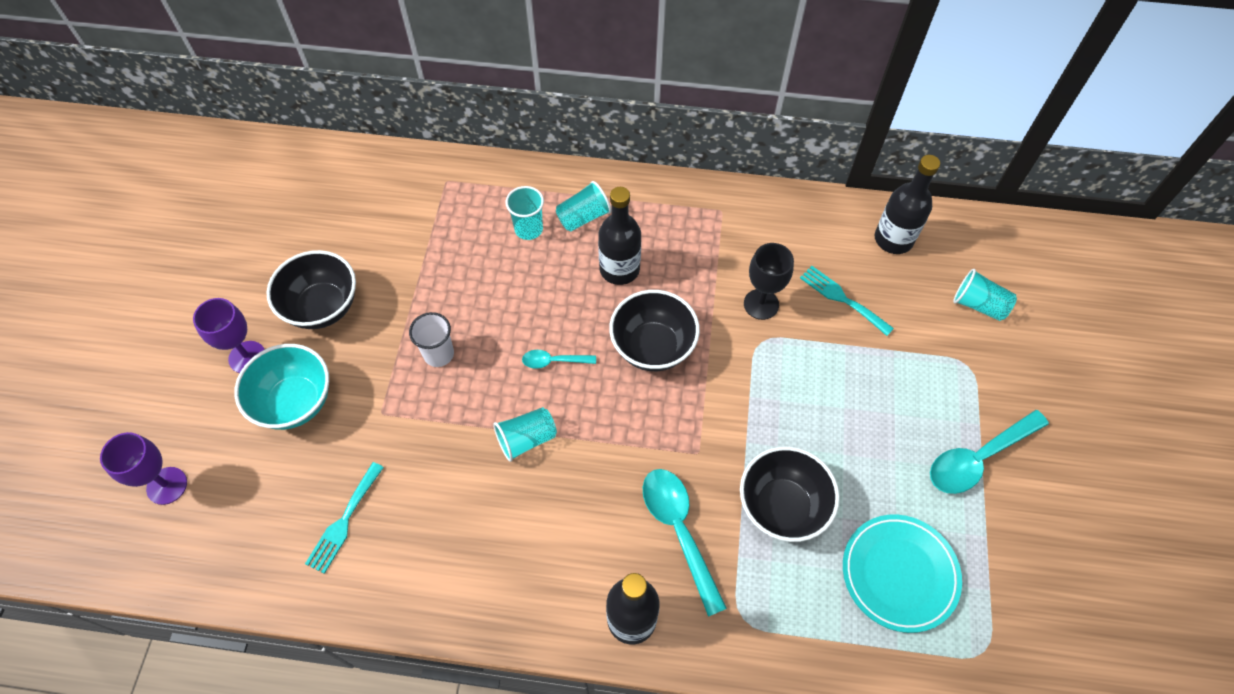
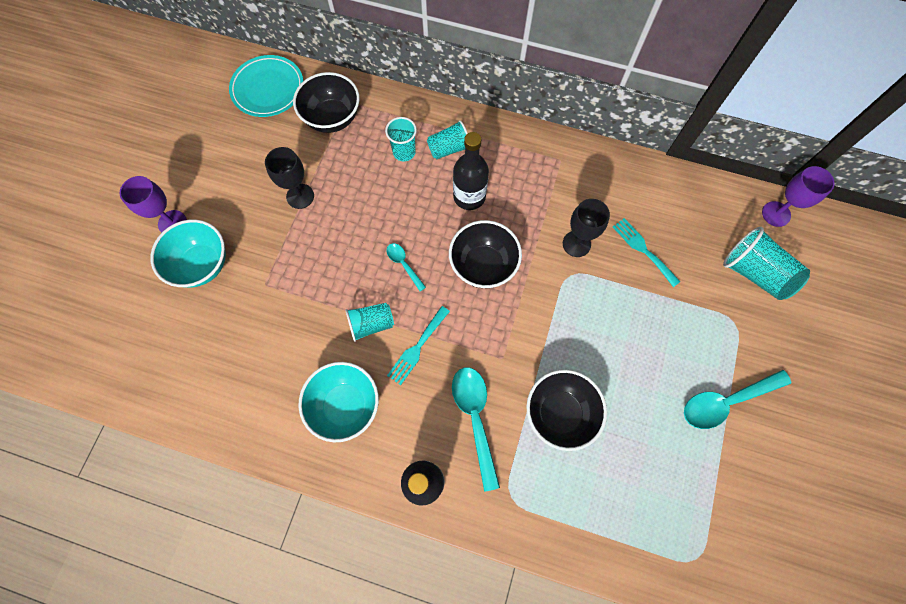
camera: 10 degrees right, 10 degrees up
(167, 485) = (98, 314): purple goblet -> purple goblet (776, 214)
(322, 307) = (235, 191): black bowl -> black bowl (332, 118)
(344, 521) = (222, 365): turquoise fork -> turquoise fork (417, 348)
(407, 300) = (300, 196): none -> black goblet
(439, 354) = (316, 244): white cup -> none
(512, 543) = (345, 405): none -> turquoise bowl
(553, 361) = (403, 264): turquoise spoon -> turquoise spoon turned 45 degrees clockwise
(893, 239) = (696, 206): black bottle -> none
(899, 574) = (641, 484): turquoise plate -> turquoise plate (268, 89)
(978, 305) = (754, 273): turquoise cup -> turquoise cup, size x1.55

